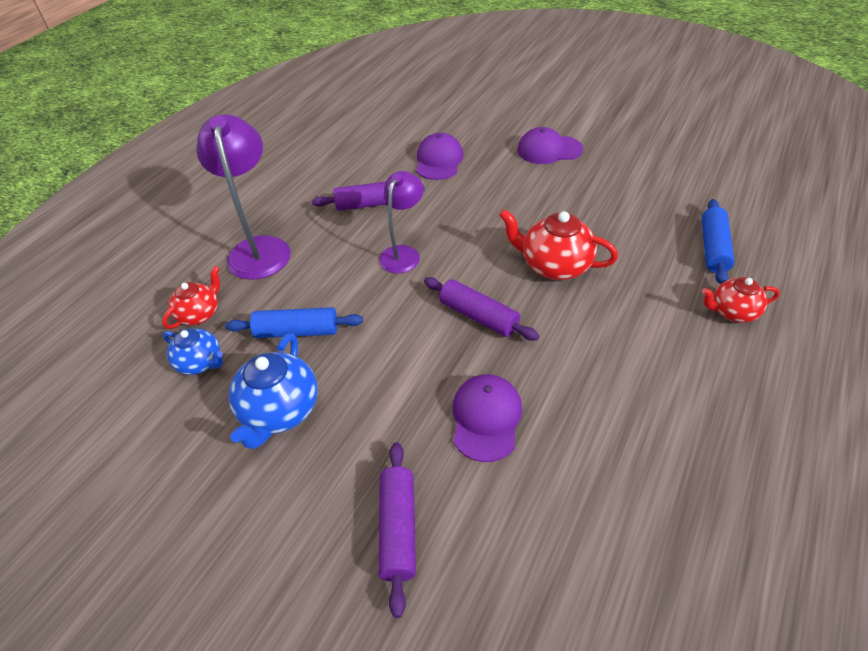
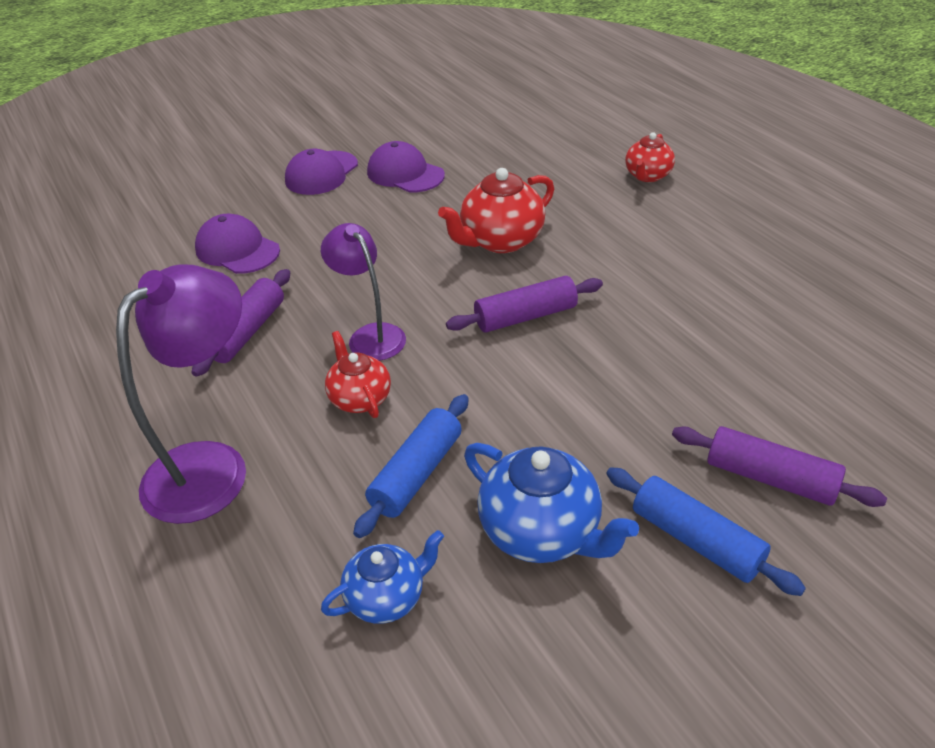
camera: 60 degrees left, 5 degrees down
(199, 314) = (283, 573): red teapot -> red teapot (360, 398)
(259, 248) = (211, 466): purple lamp -> purple lamp turned 105 degrees clockwise
(486, 418) = (667, 363): purple cap -> purple cap (405, 174)
(713, 248) = (565, 151): blue rolling pin -> blue rolling pin (696, 540)

